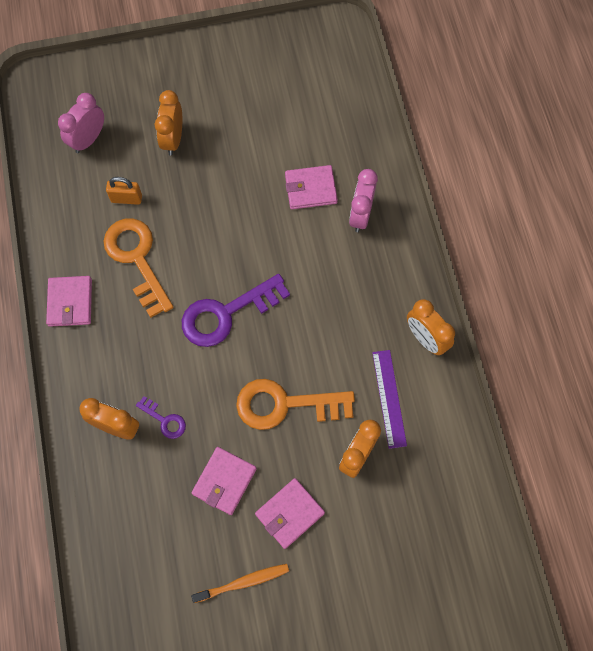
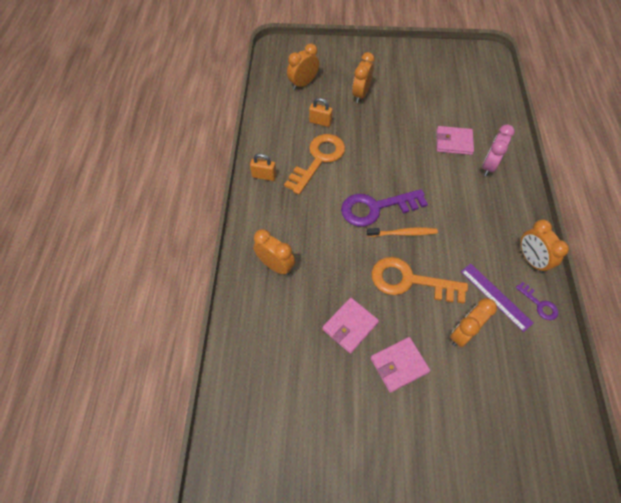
camera: 15 degrees right, 10 degrees down
(70, 302) = (264, 176): pink wallet -> orange padlock
(88, 139) = (303, 84): pink clock -> orange clock
(137, 259) = (318, 160): orange key -> orange key turned 45 degrees clockwise
(164, 420) = (313, 269): purple key -> purple key (539, 304)
(243, 582) = (349, 411): orange toothbrush -> orange toothbrush (403, 233)
(389, 398) = (496, 296): purple ruler -> purple ruler turned 45 degrees counterclockwise

